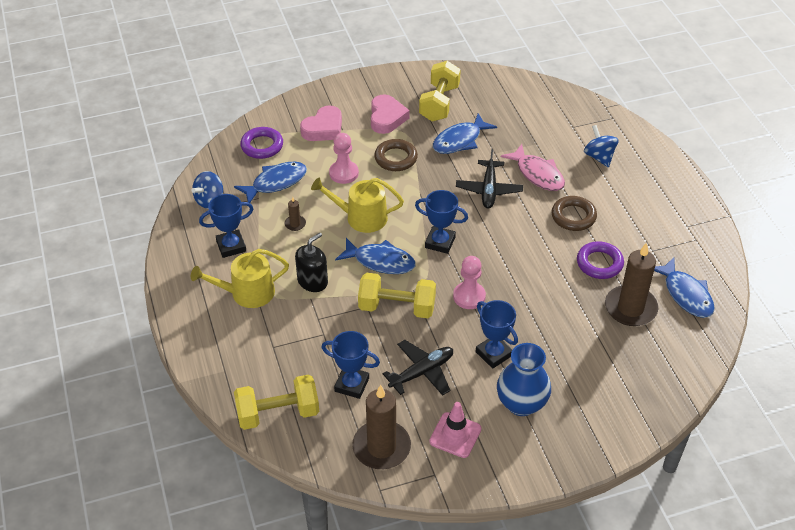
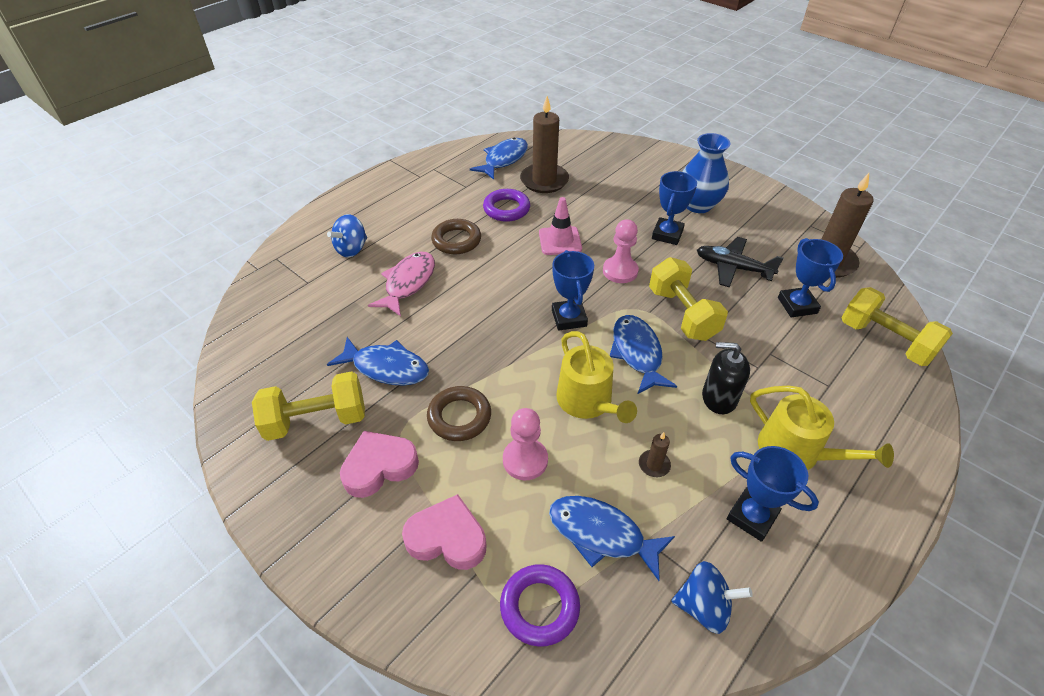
camera: 120 degrees left, 0 degrees up
(455, 435) = (766, 227): pink traffic cone -> pink traffic cone (560, 241)
(489, 190) = (459, 311): black plane -> none

